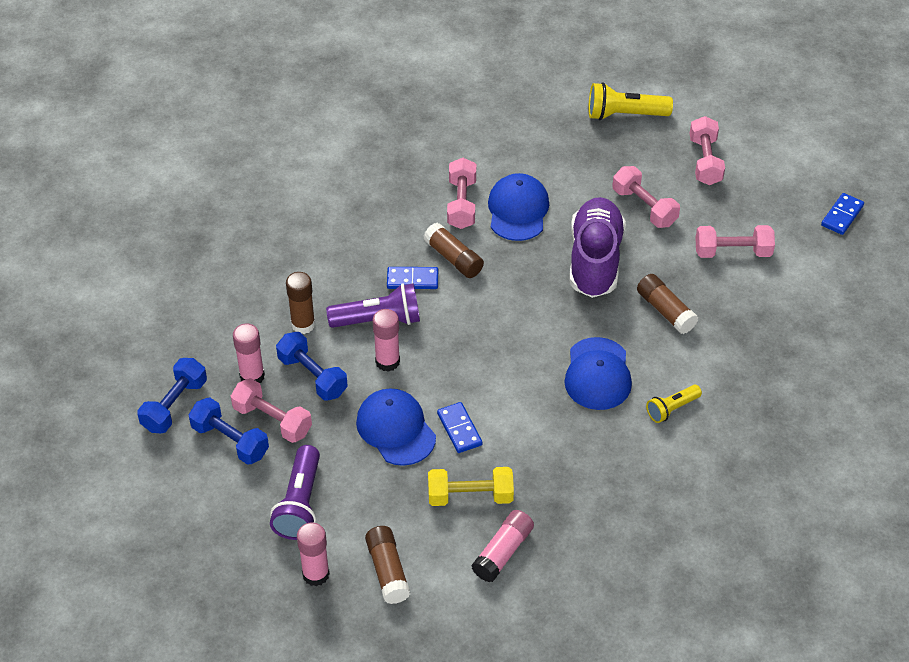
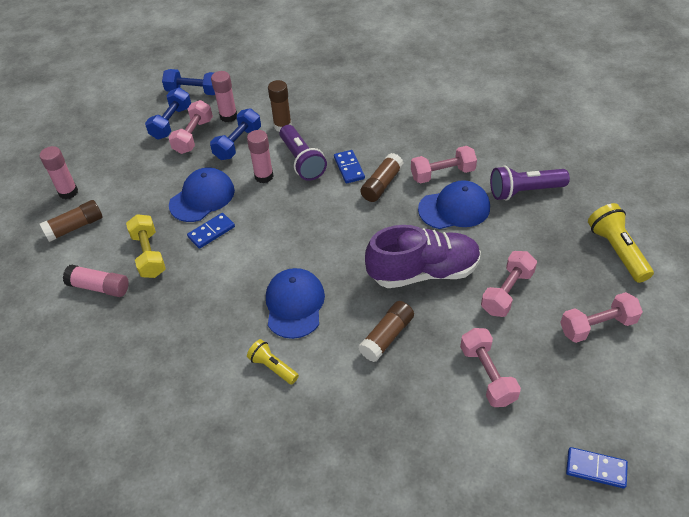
camera: 75 degrees right, 0 degrees up
(300, 503) = (126, 168): purple flashlight -> purple flashlight (524, 191)
(598, 374) = (294, 304): blue cap -> blue cap turned 105 degrees clockwise

